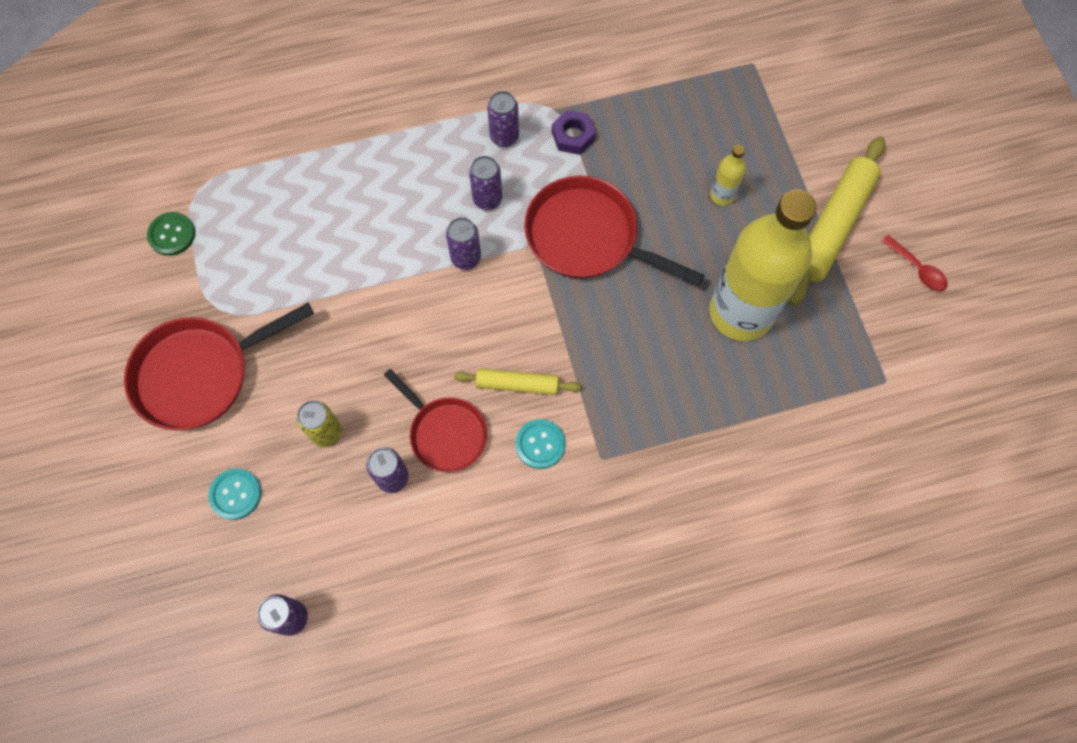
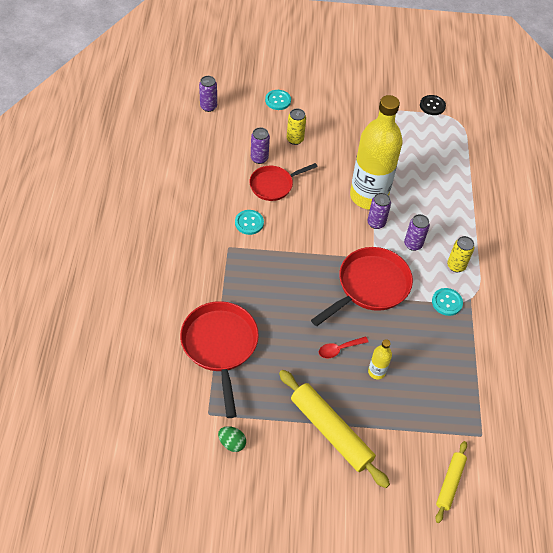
camera: 105 degrees right, 15 degrees down
(172, 235) = (432, 106): green button -> black button
(200, 373) = (347, 101): red pan -> red pan (220, 346)
(504, 137) = (456, 266): purple can -> yellow can
(517, 384) = (288, 223): yellow rolling pin -> yellow rolling pin (450, 483)
(573, 136) = (447, 302): purple nut -> turquoise button
(741, 312) = (288, 349): yellow bottle -> yellow bottle (368, 196)
(909, 337) = (232, 443): none -> green egg
(917, 269) = (279, 472): red spoon -> red spoon (339, 349)

